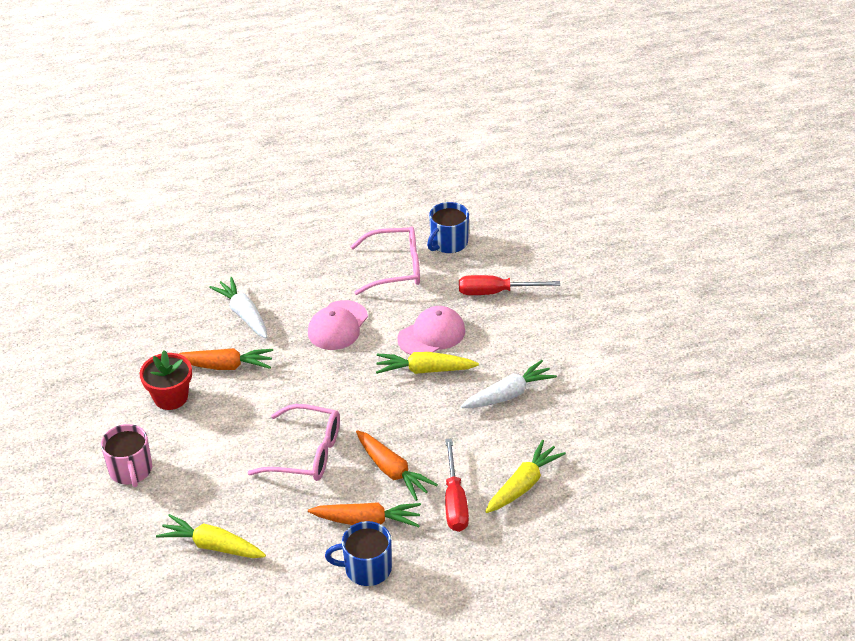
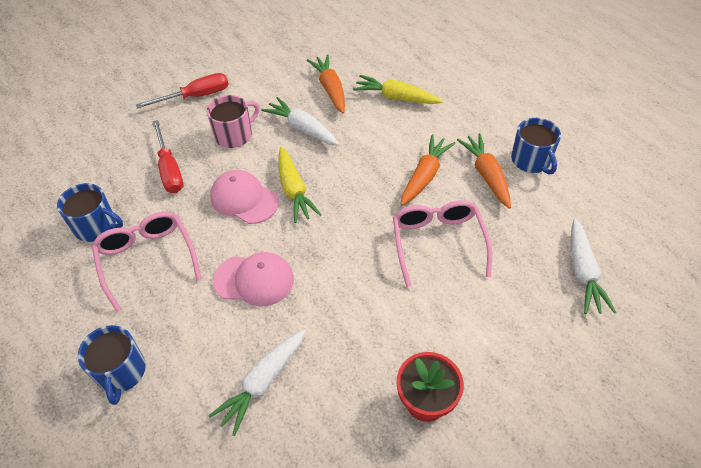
camera: 110 degrees left, 10 degrees up
(131, 470) = (545, 390): pink mug -> pink mug (234, 135)
(212, 545) = (582, 272): yellow carrot -> white carrot
(225, 366) = (354, 365): orange carrot -> orange carrot (330, 89)
(298, 246) = (121, 372): none -> blue mug
(454, 501) = (434, 130): red screwdriver -> red screwdriver (196, 96)

